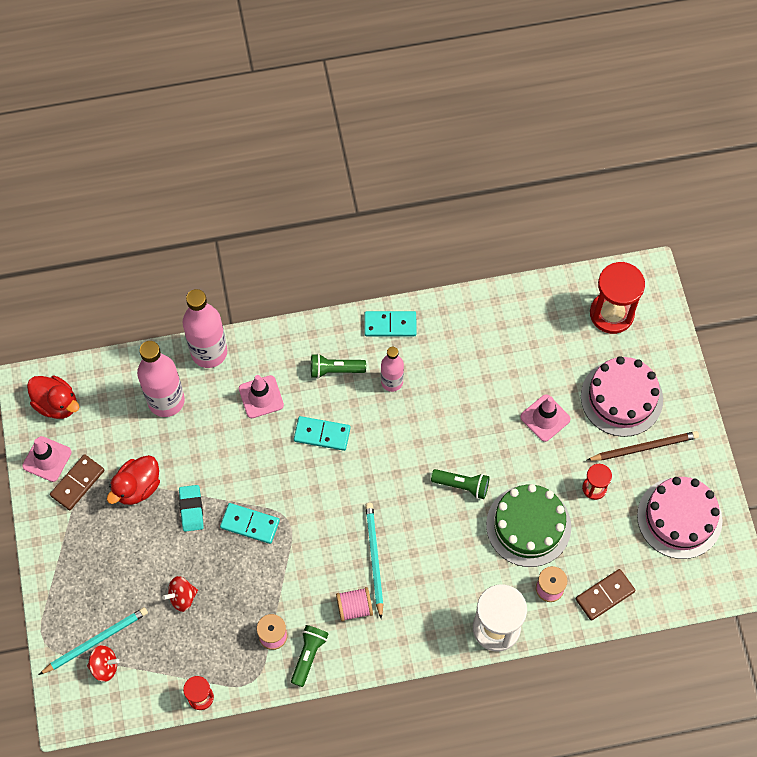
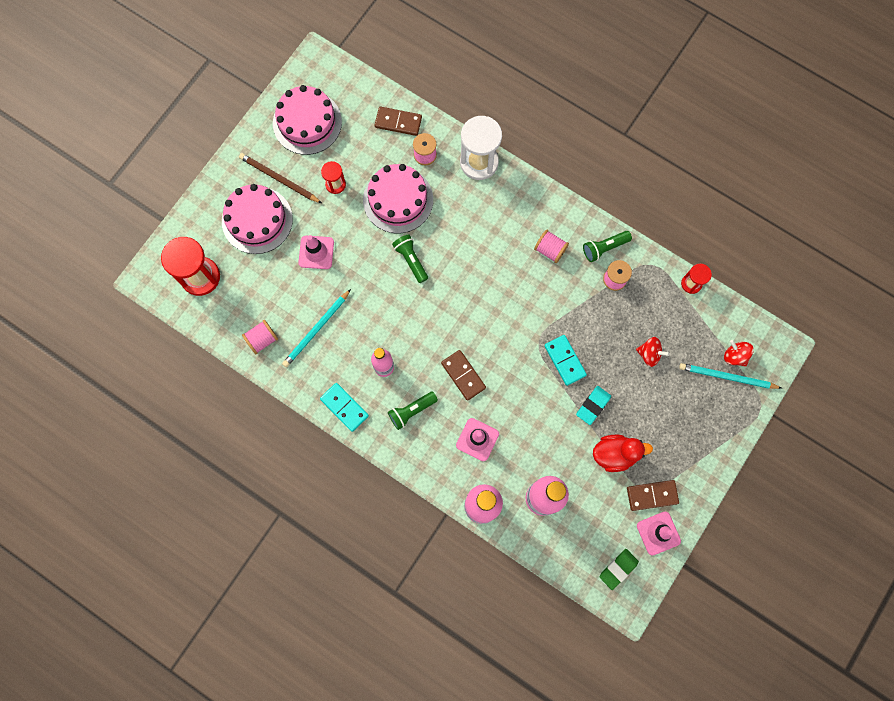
camera: 135 degrees left, 10 degrees up
(57, 404) = (618, 569): red duck -> green eraser
(322, 434) = (463, 375): turquoise domino -> brown domino
(335, 370) = (411, 411): green flashlight -> green flashlight turned 105 degrees clockwise
(374, 558) = (509, 267): turquoise pencil -> turquoise pencil (316, 330)
(509, 314) = (262, 339): none -> pink spool
(528, 526) = (398, 200): green cake -> pink cake

